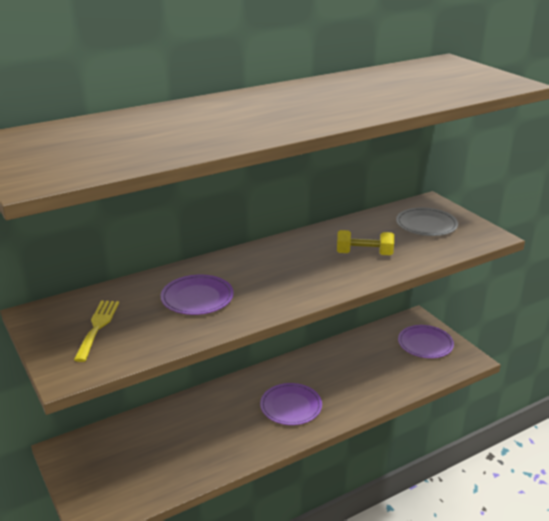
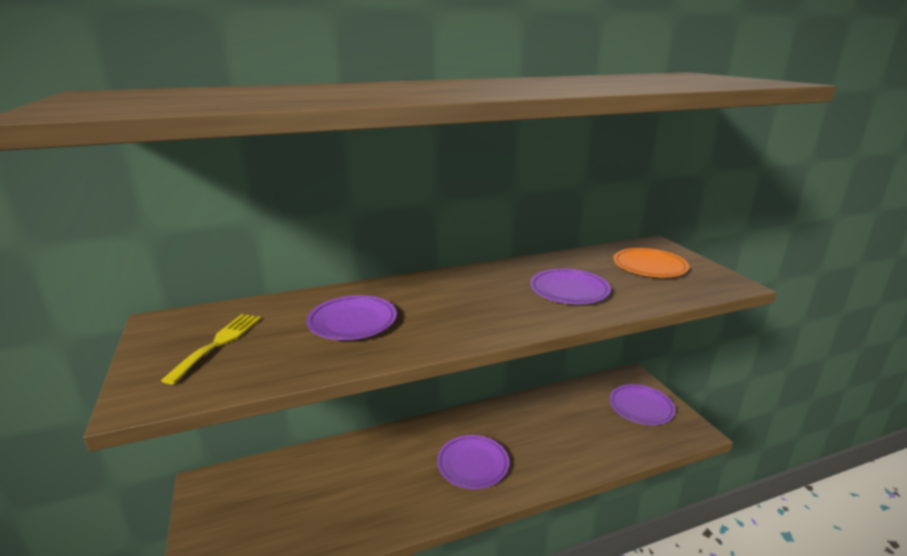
camera: 10 degrees right, 5 degrees down
(364, 254) = (569, 290): yellow dumbbell -> purple plate
(426, 225) = (649, 266): grey plate -> orange plate

